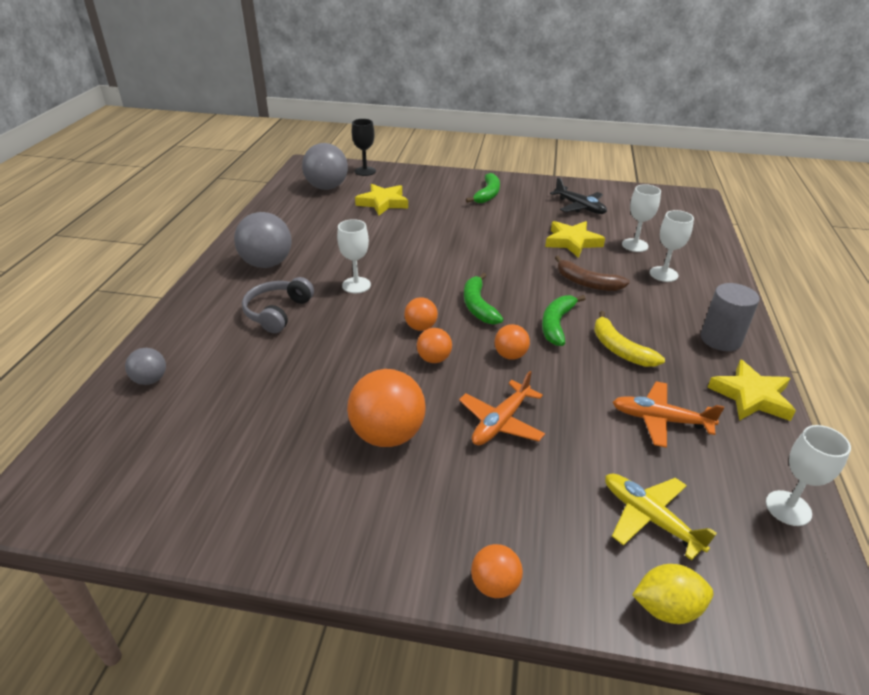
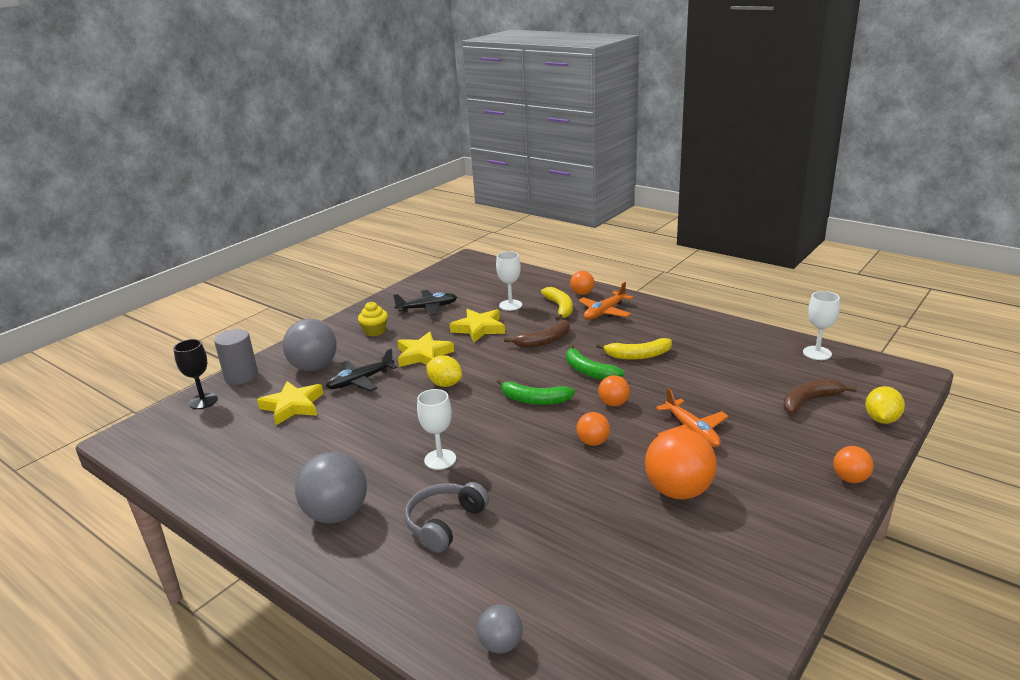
camera: 60 degrees left, 10 degrees down
(278, 312) = (445, 523): grey headphones -> grey headphones turned 75 degrees clockwise
(327, 187) = (207, 436): grey ball -> grey ball (314, 367)
(421, 327) = (542, 438): orange ball -> orange ball (582, 293)
(437, 216) = (360, 381): none -> black plane
(465, 254) = (445, 384): none -> yellow lemon
(487, 194) = (351, 343): green banana -> none
(516, 197) = (375, 331): none -> yellow cupcake
(649, 518) = (810, 401): yellow plane -> brown banana
(660, 420) = (722, 366): orange plane -> orange plane (604, 312)
(663, 274) = (560, 308): white goblet -> yellow banana
(720, 339) = (653, 316): grey cylinder -> grey cylinder (241, 376)
(751, 396) = (717, 327): yellow star -> yellow star (423, 355)

